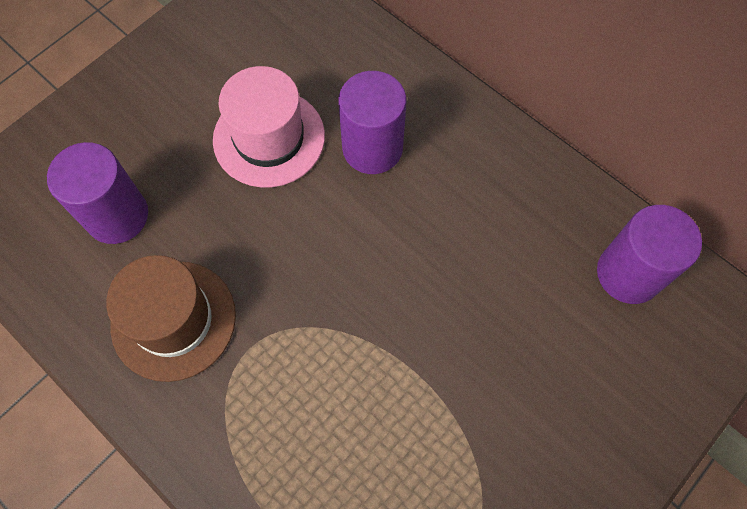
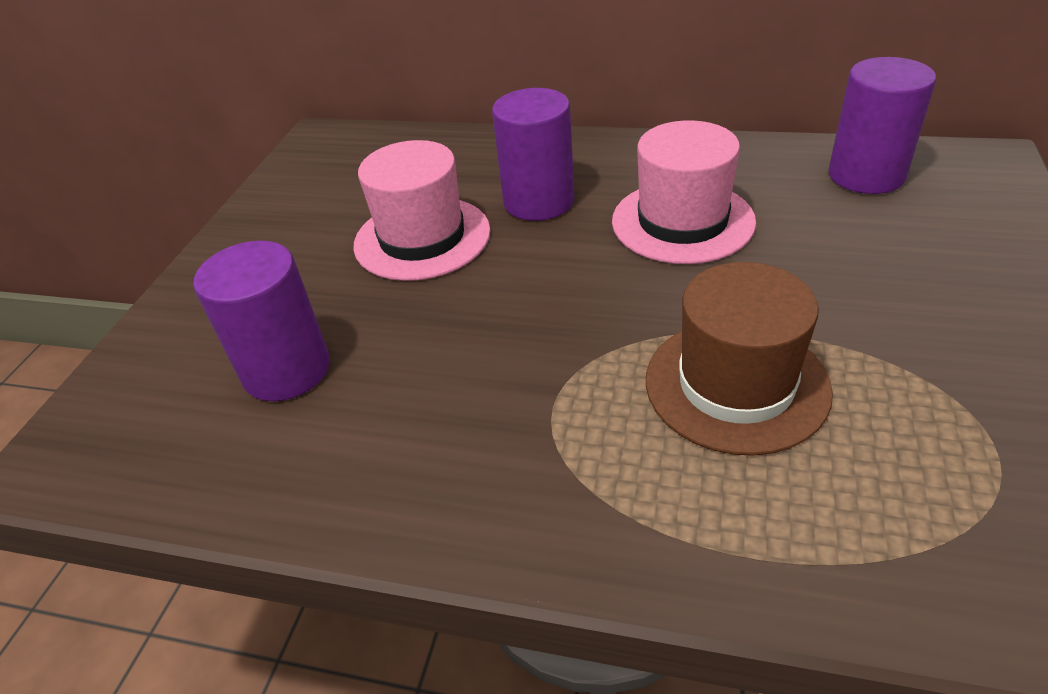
camera: 25 degrees left, 25 degrees down
(173, 320) = (435, 426): brown hat -> brown hat (736, 384)
(453, 236) = (682, 221): none -> pink hat

